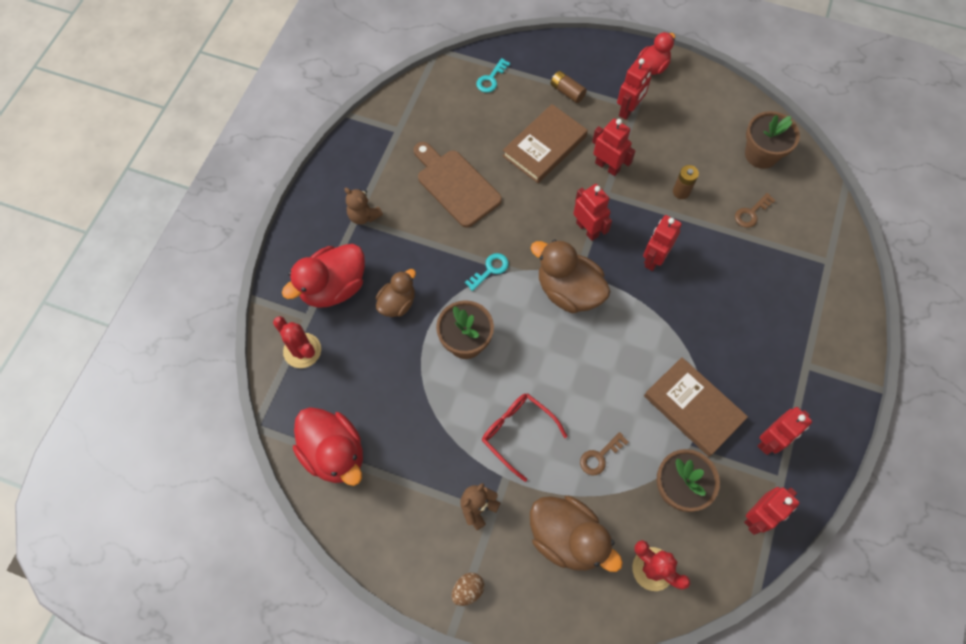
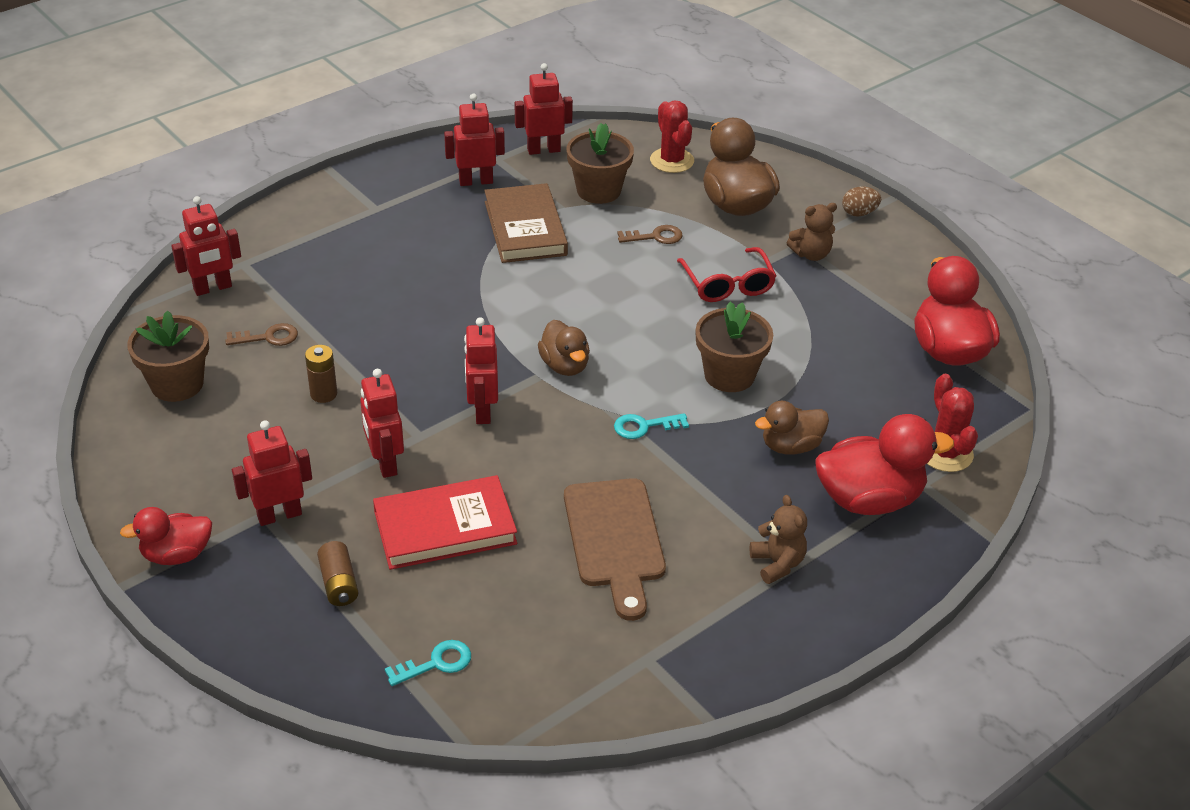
camera: 150 degrees left, 25 degrees down
(544, 146) = (445, 527): brown book -> red book
(568, 291) = (565, 366): brown duck -> brown duck, size x0.61
(654, 259) = (433, 349): red robot -> red robot (213, 288)

